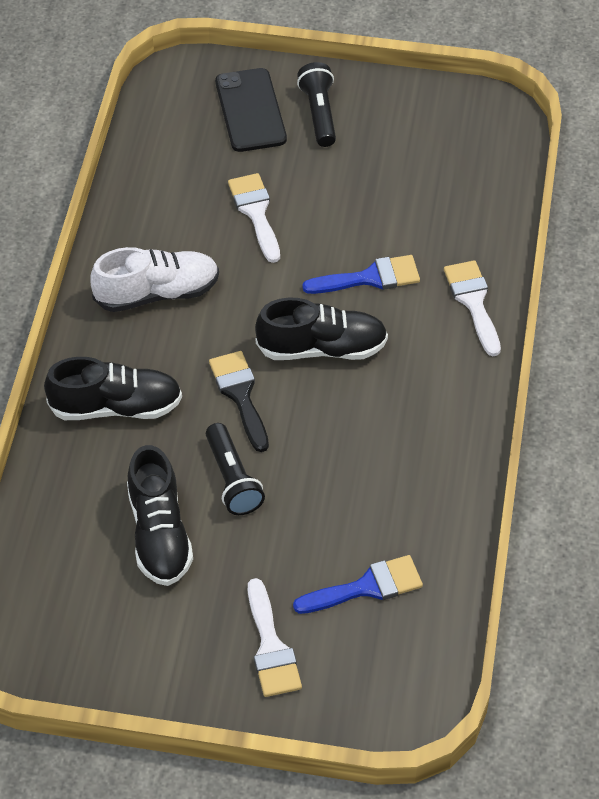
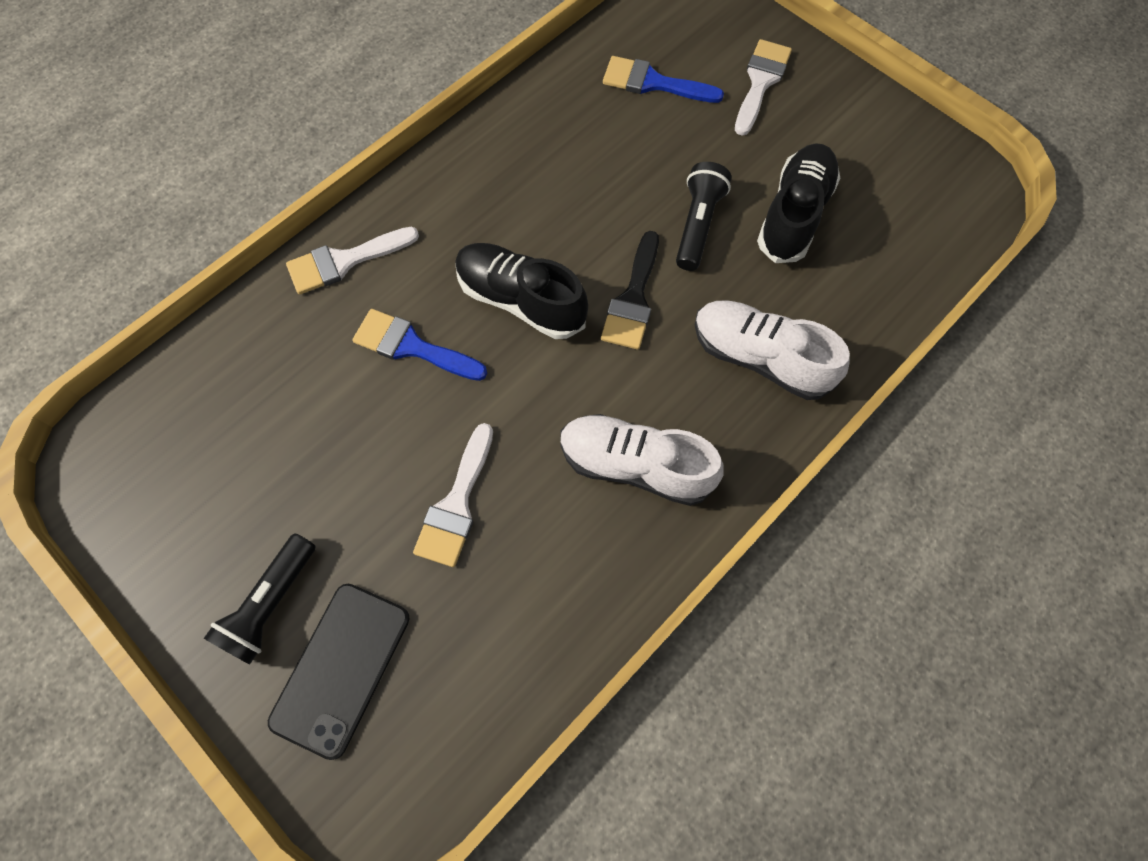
camera: 145 degrees left, 15 degrees up
(116, 406) = (760, 358): black shoe -> white shoe
(473, 302) = (345, 261): white brush -> white brush turned 45 degrees clockwise

